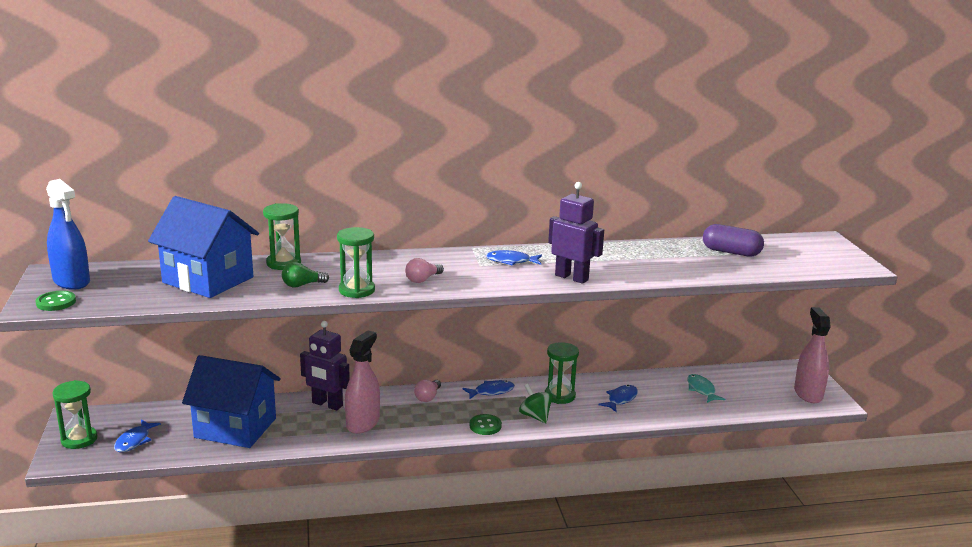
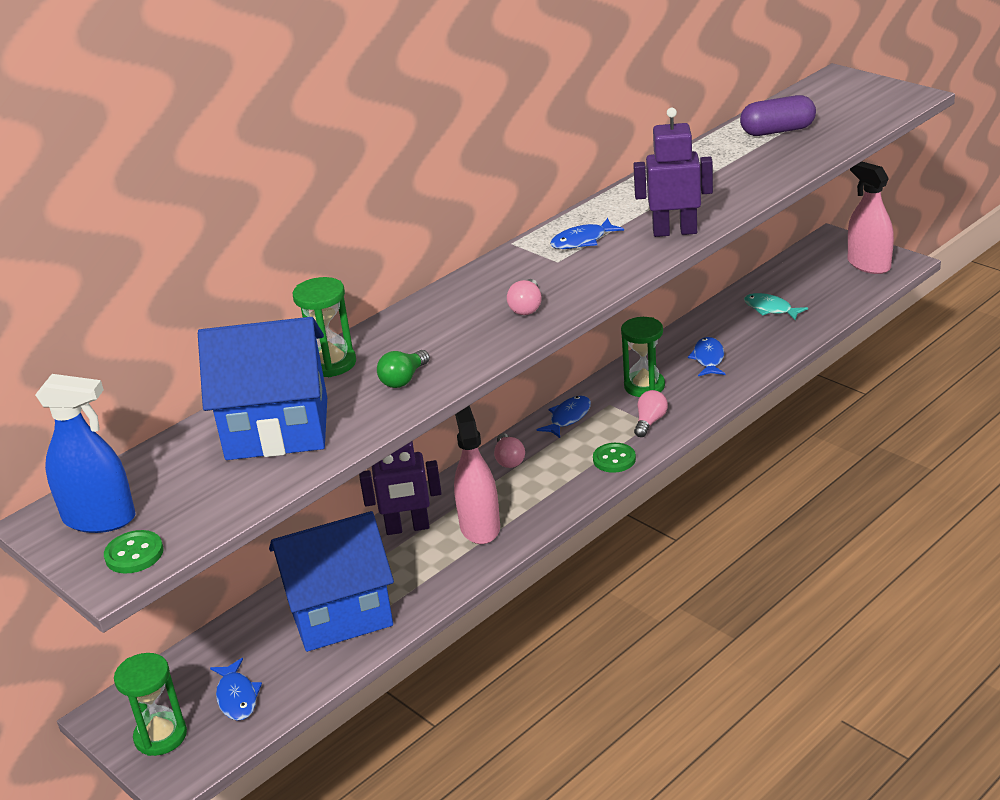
camera: 30 degrees left, 10 degrees up
(356, 290) = (477, 355): green hourglass -> none
(535, 416) = (650, 422): green spinning top -> pink light bulb

